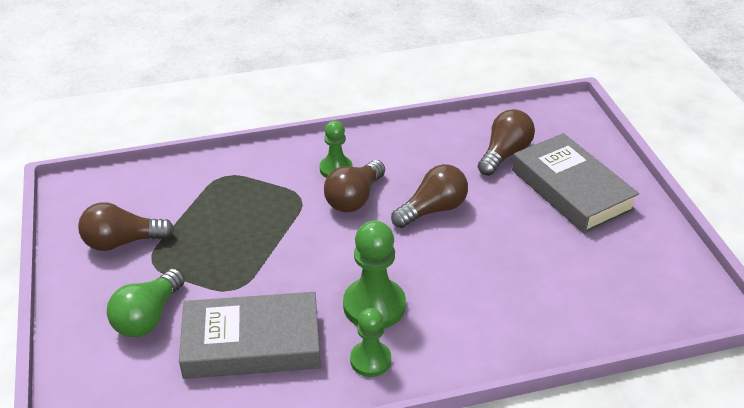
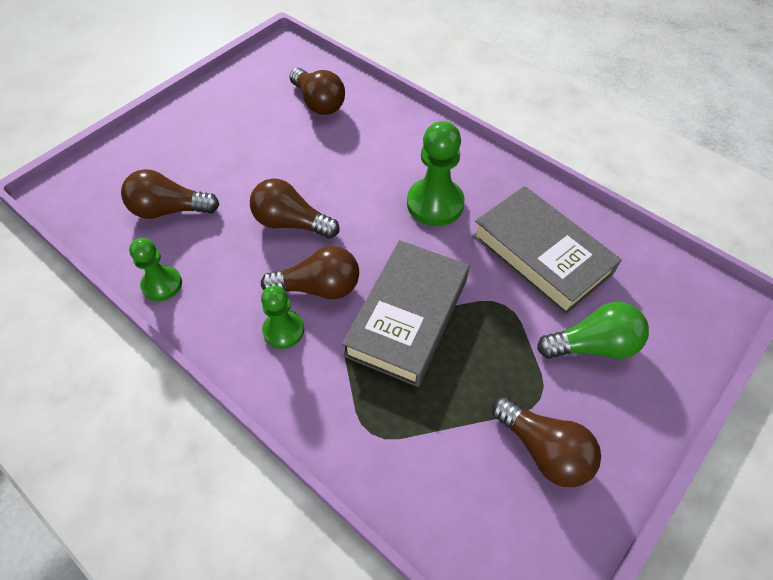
camera: 125 degrees left, 15 degrees up
(370, 360) = (485, 179): green pawn -> green pawn (162, 284)
(571, 190) = (198, 149): grey book -> grey book (407, 316)
(586, 292) = (318, 103): none -> brown light bulb

